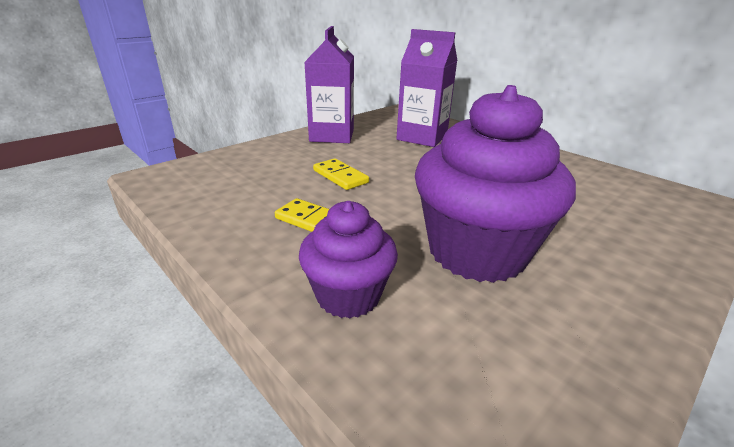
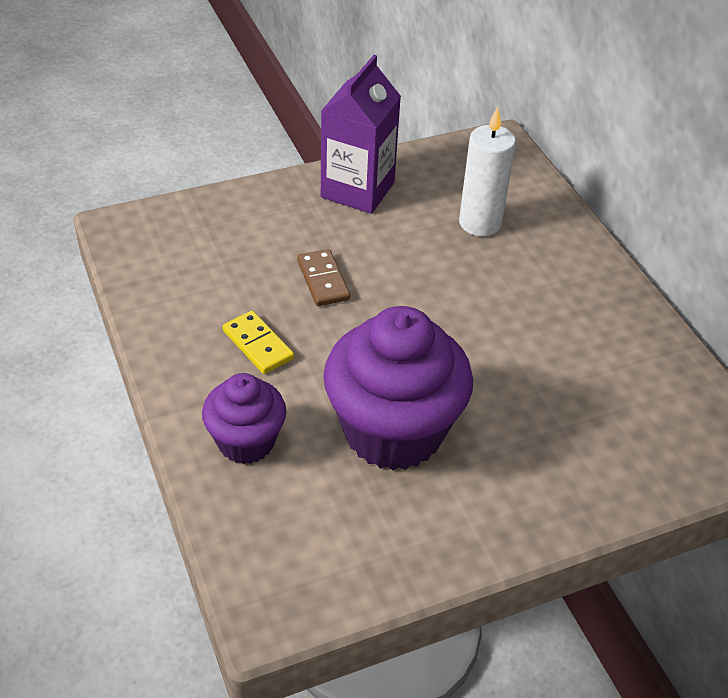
camera: 20 degrees right, 15 degrees up
(340, 176) = (323, 280): yellow domino -> brown domino
(422, 137) = (480, 223): purple carton -> white candle

